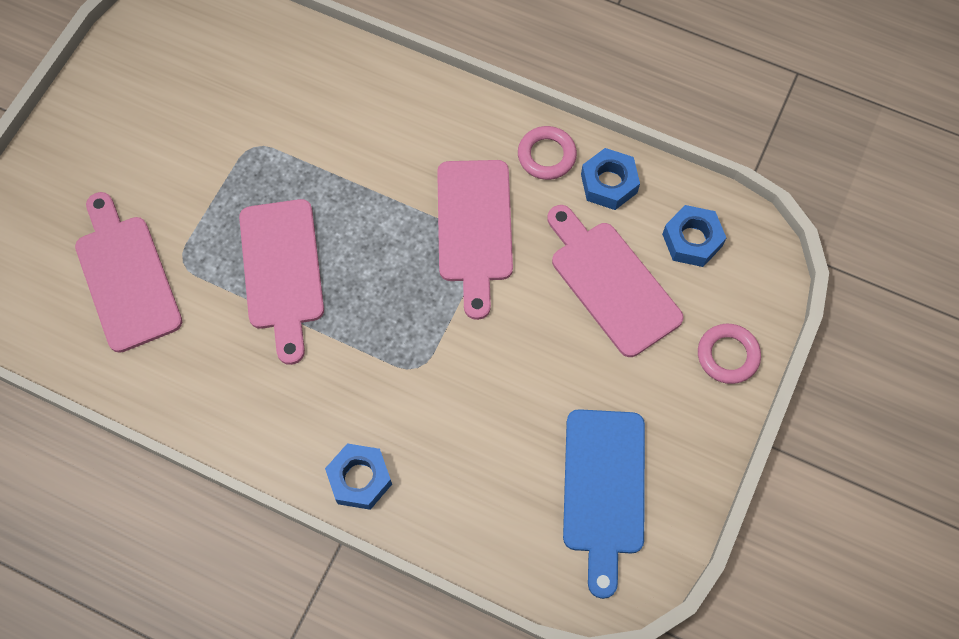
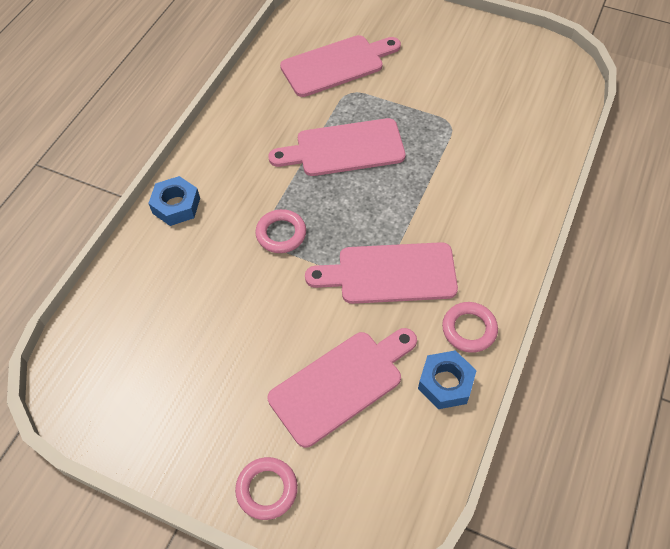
camera: 90 degrees right, 10 degrees down
(412, 347) = (281, 234): none -> pink ring
(604, 489) = (148, 375): blue cutting board -> none
(692, 240) = (390, 460): blue nut -> none

